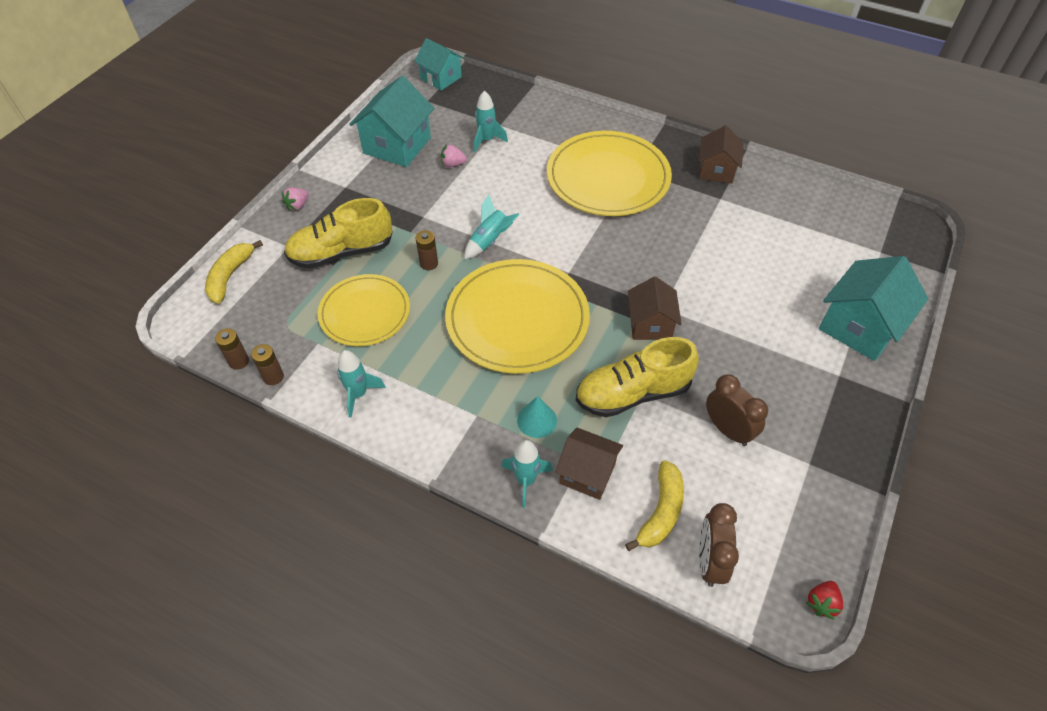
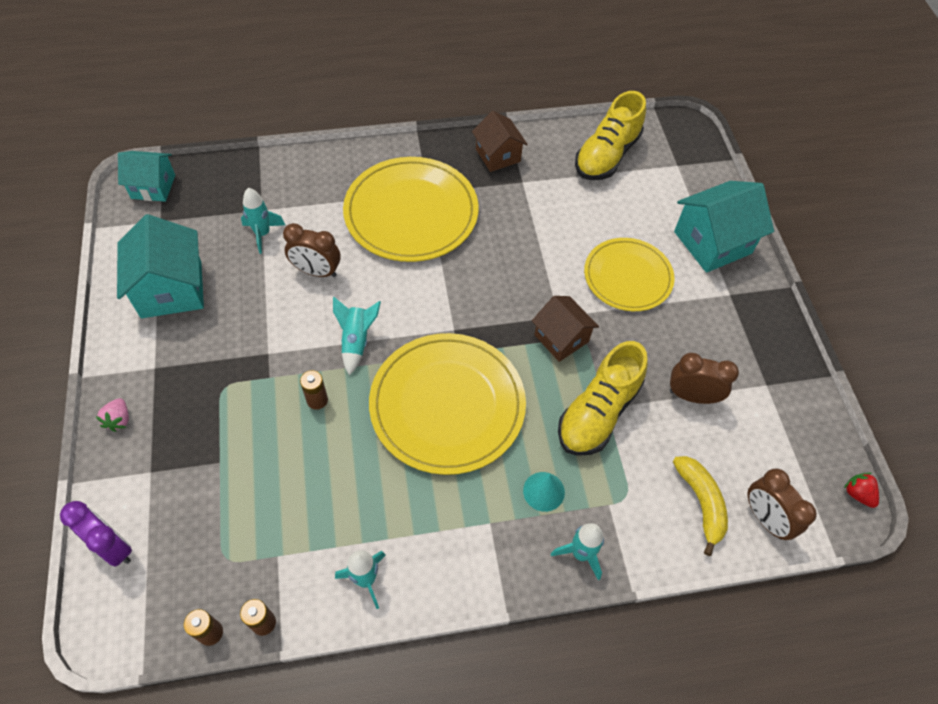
camera: 40 degrees left, 5 degrees up
(230, 276) = (113, 547): yellow banana -> purple clock
(341, 252) = (216, 443): yellow shoe -> yellow shoe (607, 155)
(365, 312) = (298, 492): yellow plate -> yellow plate (628, 277)
(453, 164) = (250, 279): pink strawberry -> none
(502, 182) = (316, 271): none -> brown clock
(587, 473) = (622, 510): brown house -> none
(821, 603) = (857, 494): red strawberry -> red strawberry turned 150 degrees clockwise
(859, 327) = (712, 242): turquoise house -> turquoise house turned 60 degrees clockwise

